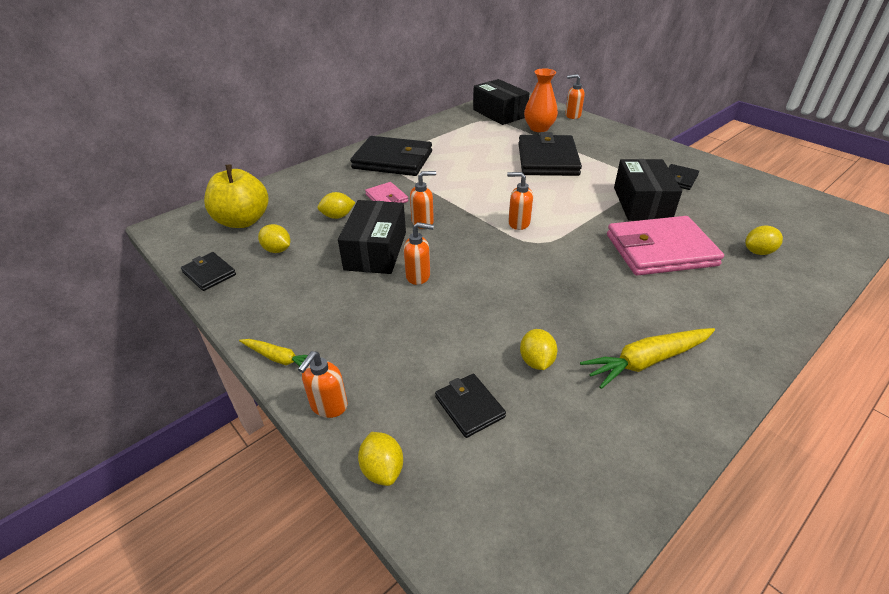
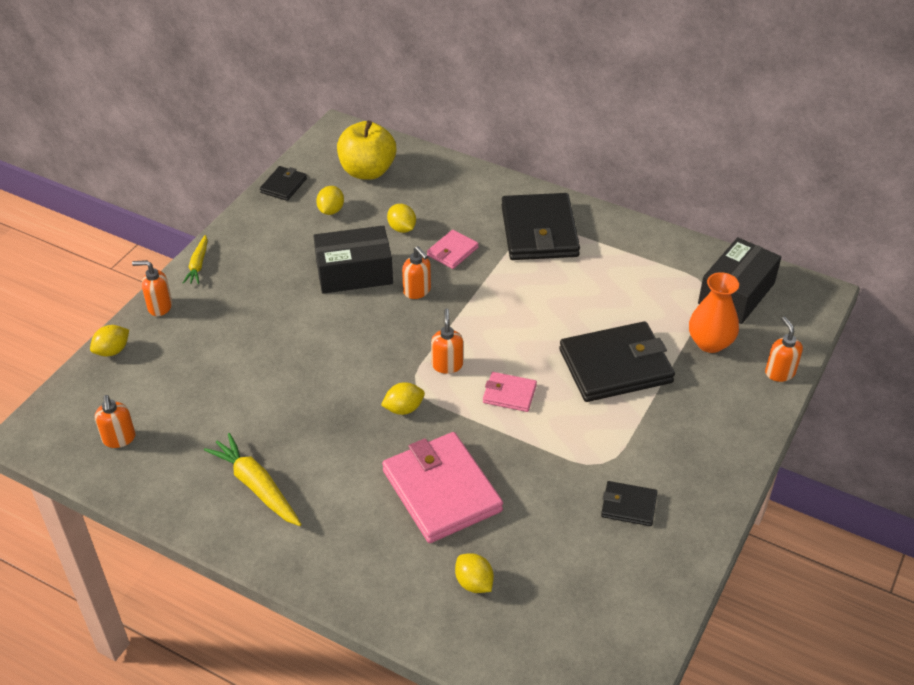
camera: 70 degrees right, 5 degrees up
(418, 276) = (325, 312): orange soap dispenser -> orange soap dispenser (119, 439)
(469, 407) = (176, 382): black wallet -> none
(536, 361) = (236, 413): yellow lemon -> yellow lemon (403, 409)
(561, 202) = (509, 394): none -> pink wallet
(641, 203) = (541, 469): black box -> none

